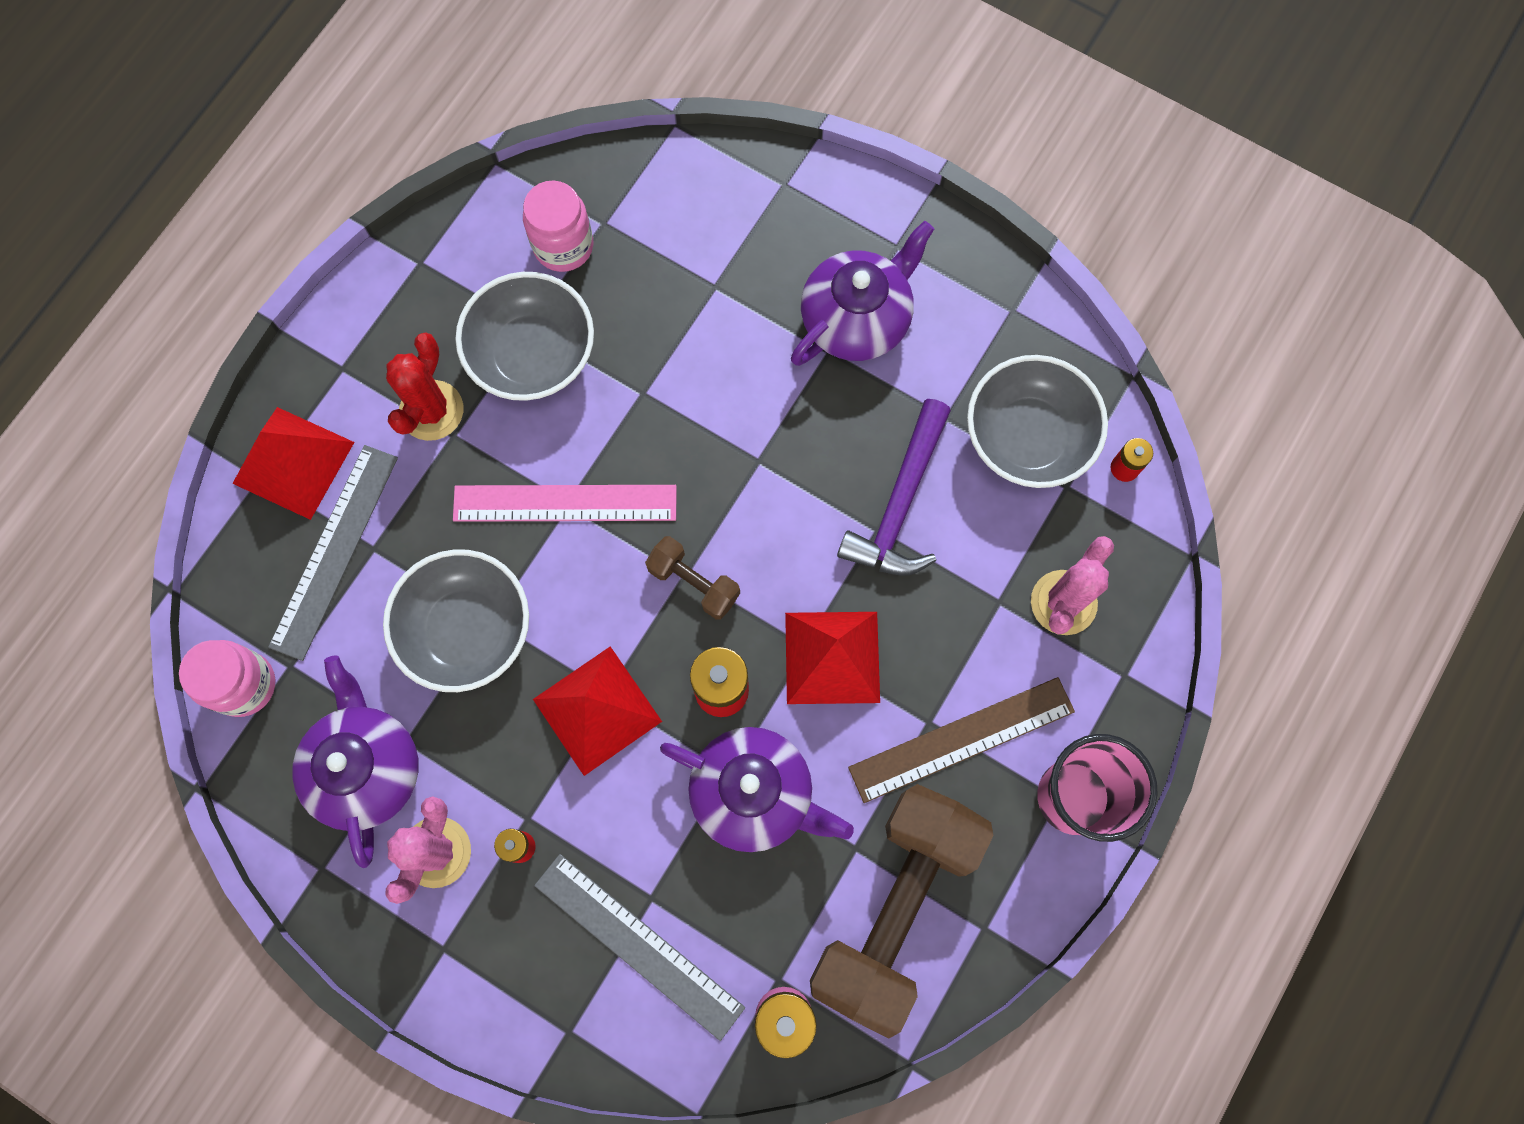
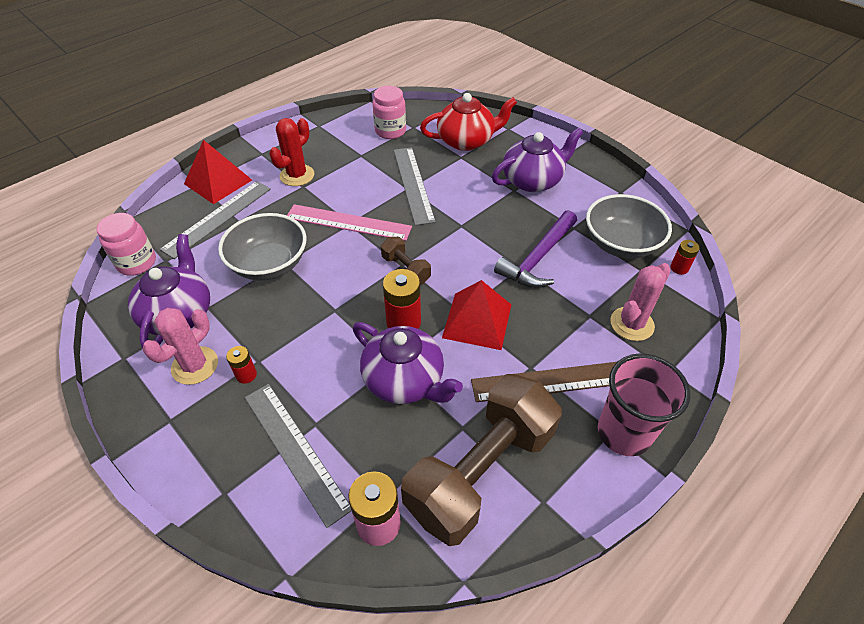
camera: 15 degrees right, 25 degrees down
(533, 355) = (358, 165): grey bowl -> none
(597, 710) = (325, 316): red pyramid -> none
(648, 381) = (413, 184): none -> grey ruler
(714, 239) = (466, 141): none -> red teapot

